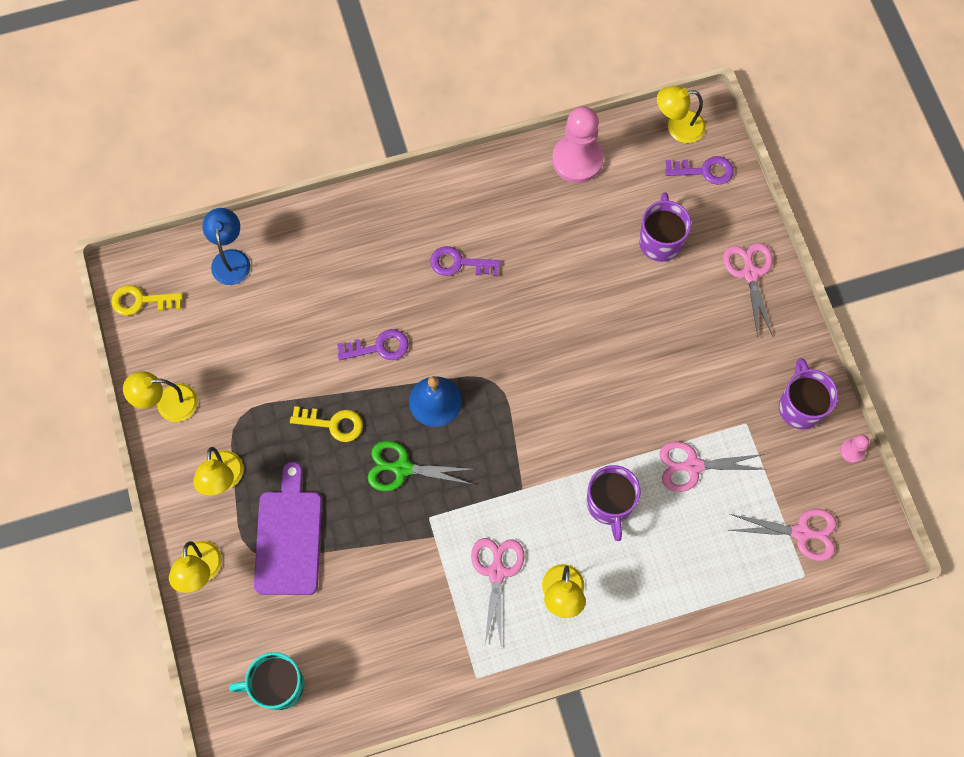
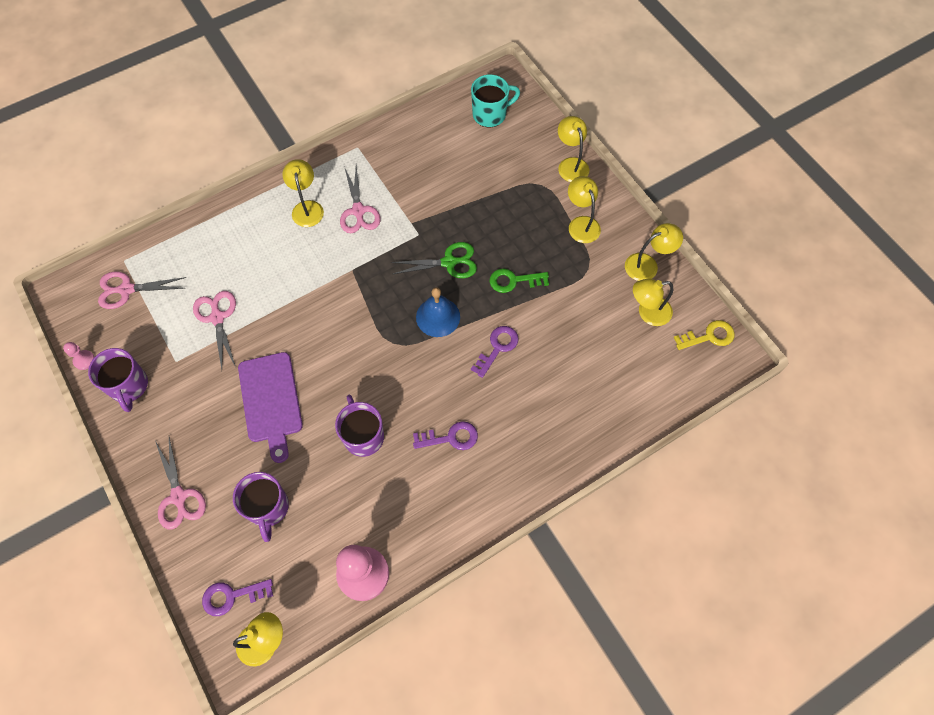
camera: 165 degrees right, 5 degrees down
(195, 345) = (648, 313): none -> yellow lamp
(230, 259) = (652, 390): blue lamp -> none
(289, 537) = (517, 198): purple cutting board -> purple cutting board (271, 401)
(333, 424) = (514, 281): yellow key -> green key
(379, 347) = (497, 348): purple key -> purple key turned 150 degrees clockwise
(609, 504) = (281, 275): purple mug -> purple mug (363, 436)
(693, 466) = (217, 318): pink scissors -> pink scissors turned 90 degrees counterclockwise

